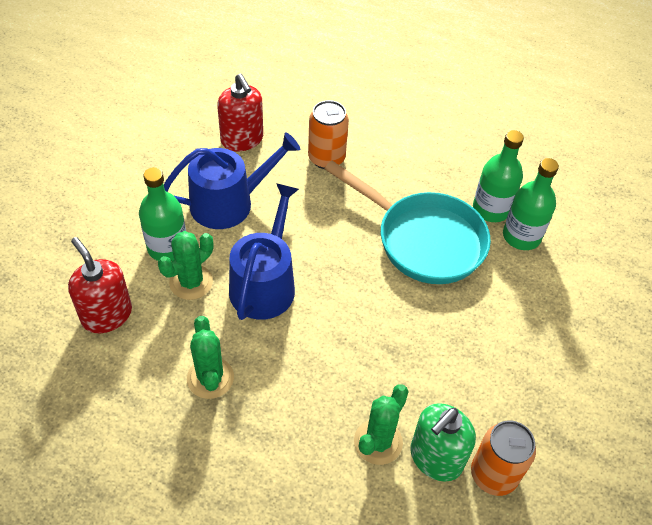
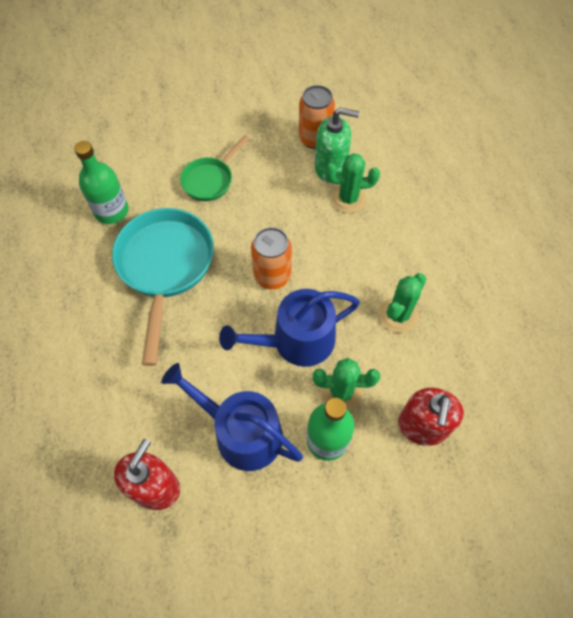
camera: 125 degrees left, 10 degrees up
(326, 158) = (126, 394): orange can -> orange can (272, 276)
(491, 209) = (96, 242): green bottle -> none
(504, 332) = (210, 180): none -> green pan

